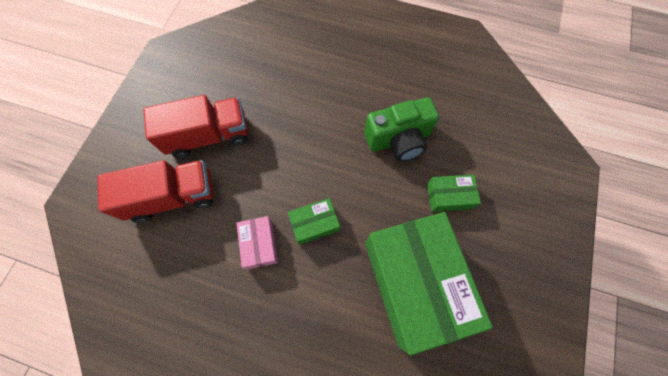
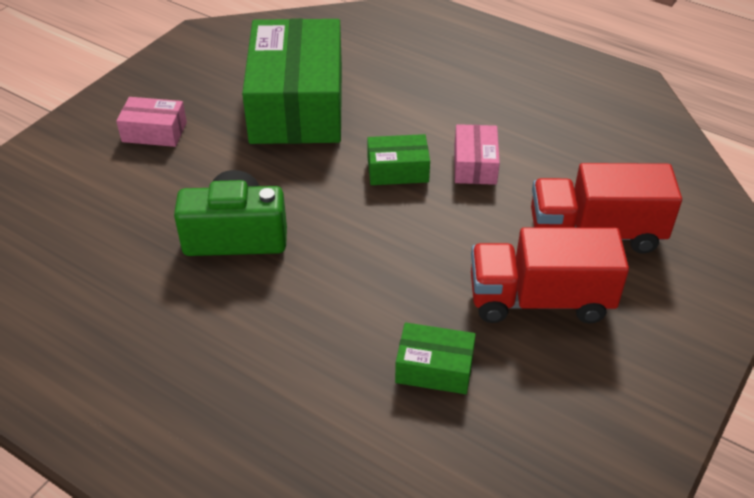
camera: 165 degrees left, 25 degrees down
(449, 196) = (207, 163): green box -> green box (434, 368)
(504, 218) = (154, 132): none -> pink box

